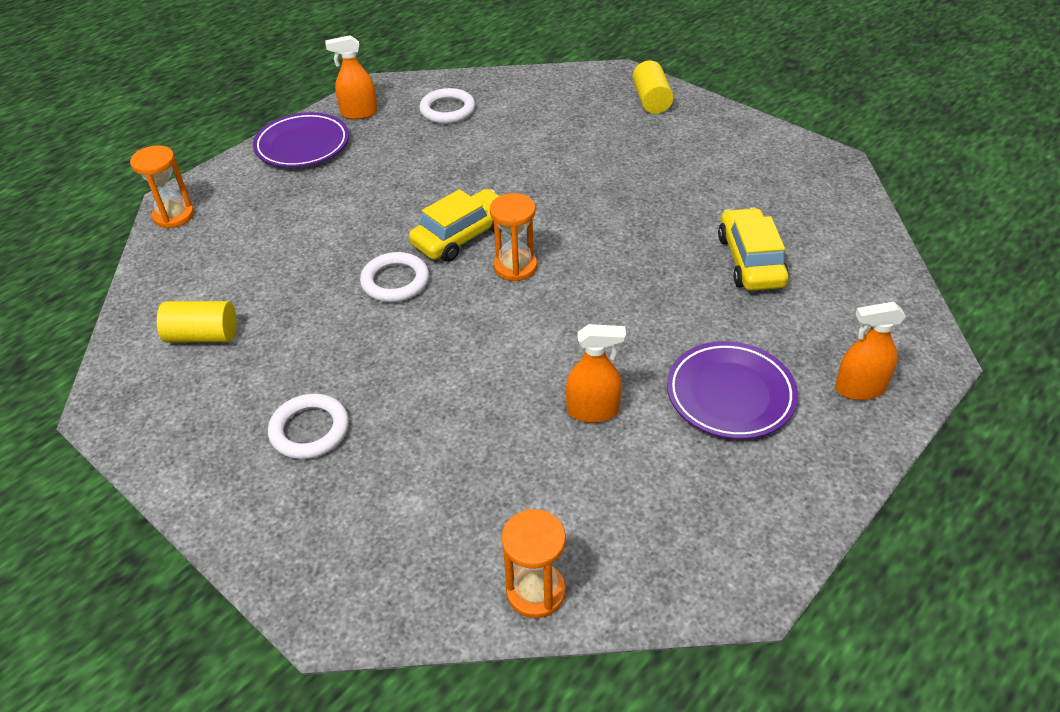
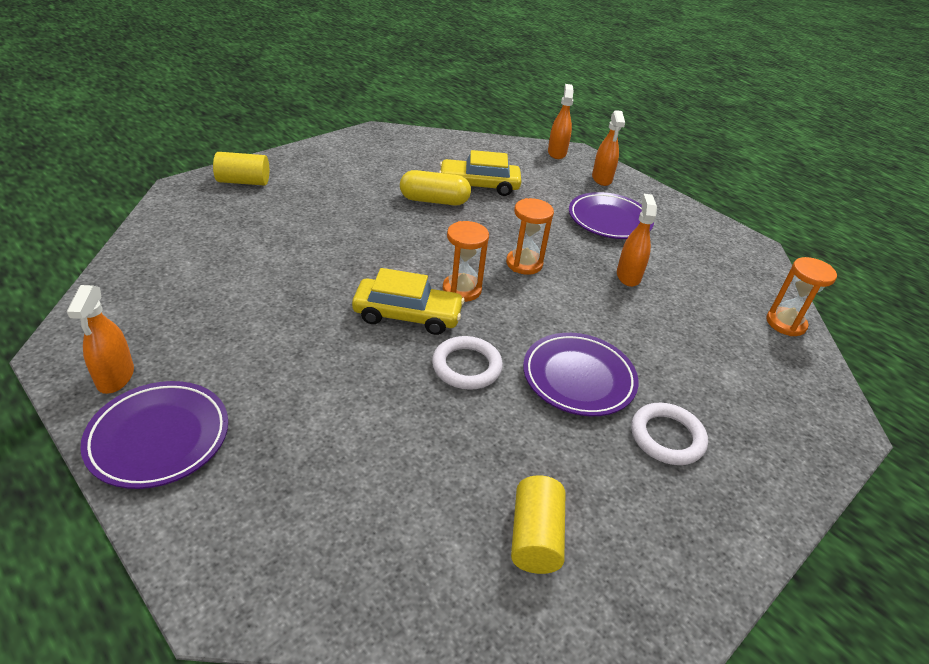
camera: 90 degrees left, 5 degrees down
(174, 216) = (265, 597): orange hourglass -> orange hourglass (524, 264)
(389, 361) = (578, 378): none -> purple plate
(447, 110) = (166, 301): white ring -> none
(462, 236) = (407, 315): yellow car -> yellow car turned 135 degrees clockwise
(688, 228) = (434, 201): none -> yellow capsule
(912, 334) = (557, 153): none -> orange spray bottle

